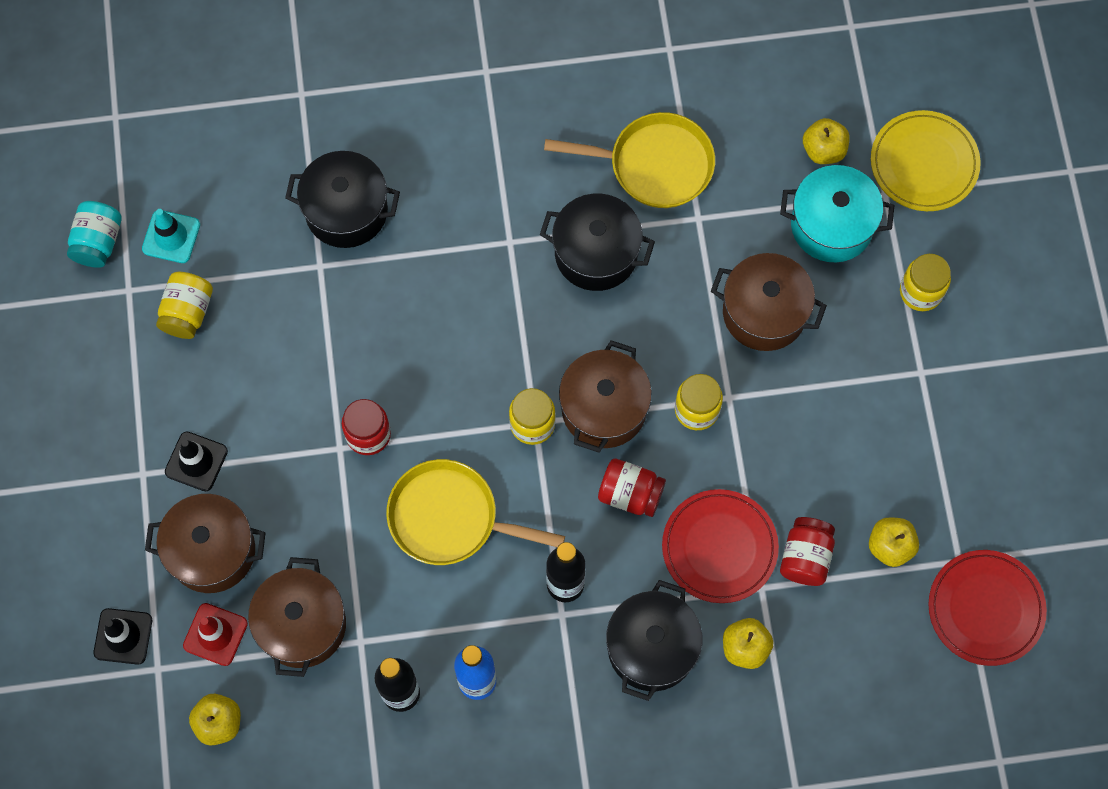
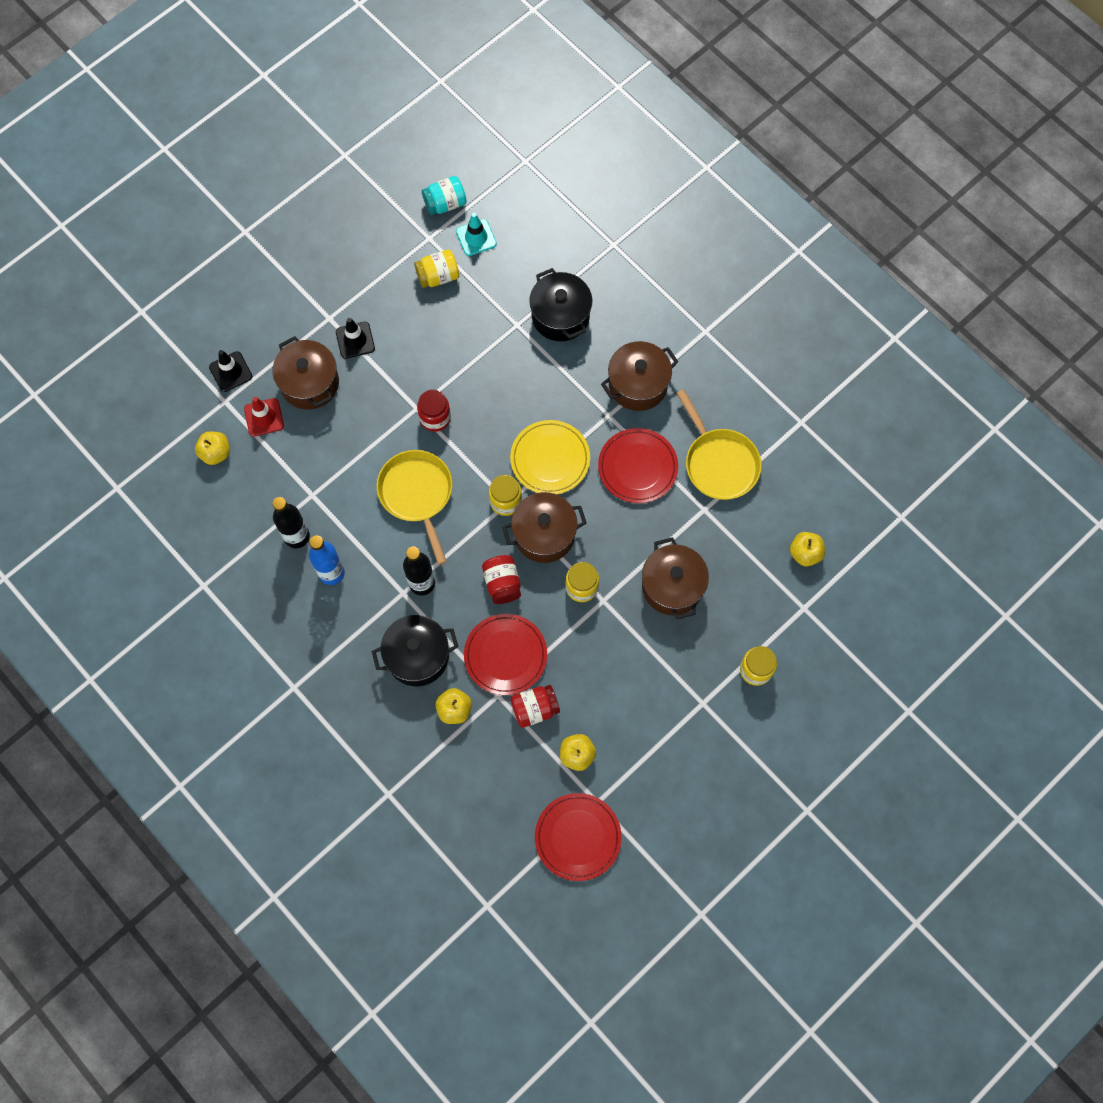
camera: 55 degrees right, 0 degrees up
(302, 625) = (300, 458): brown pot -> brown pot (638, 385)
(596, 253) = (637, 467): black pot -> red plate
(831, 225) = (759, 589): turquoise pot -> none
(924, 163) = (843, 618): yellow plate -> yellow plate (550, 459)

